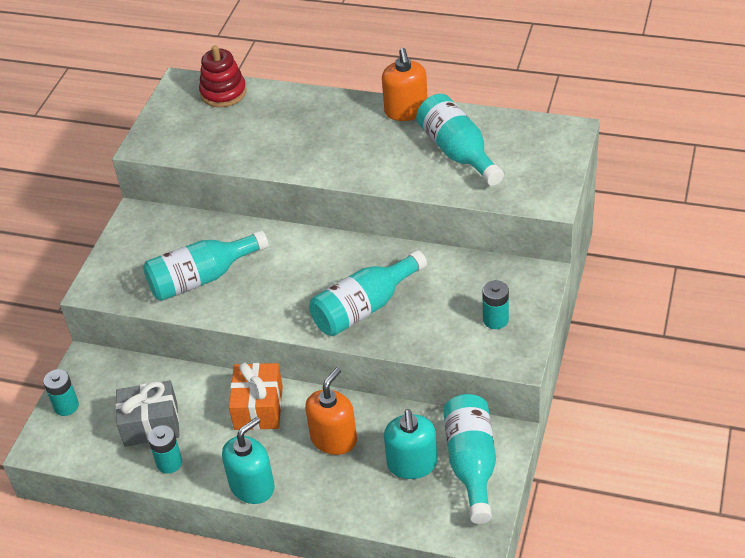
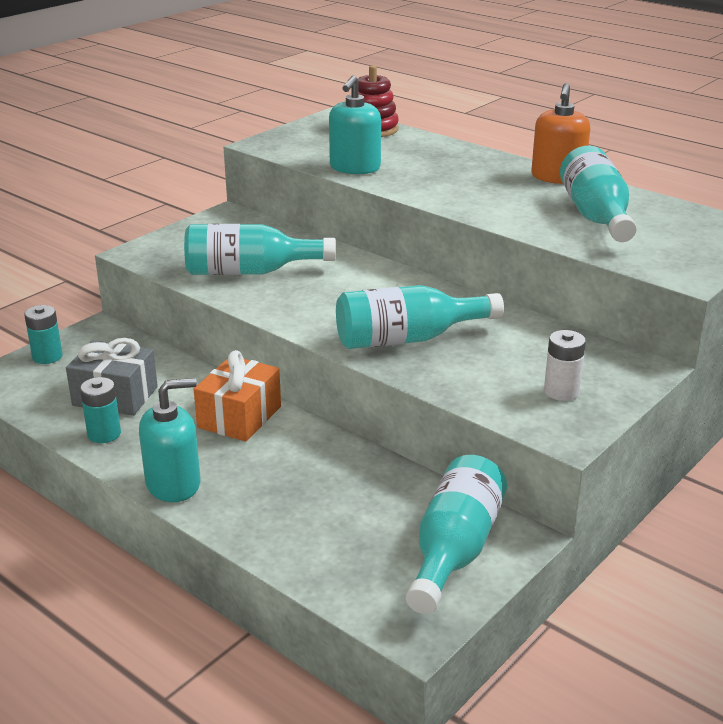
camera: 20 degrees right, 15 degrees down
(334, 439) = (301, 471): orange soap dispenser -> none
(412, 464) = (378, 525): turquoise soap dispenser -> turquoise soap dispenser (355, 168)
(495, 320) = (561, 391): turquoise battery -> white battery

